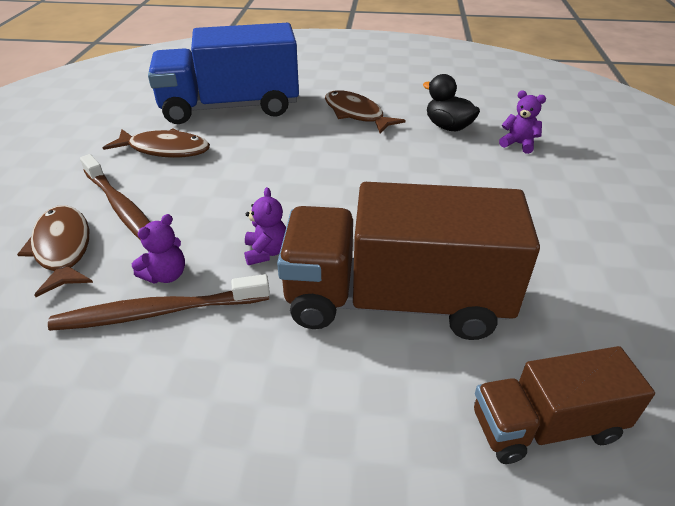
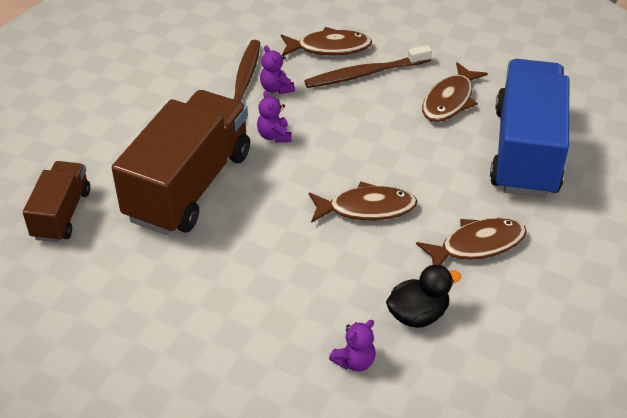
camera: 110 degrees right, 5 degrees up
(266, 252) = (274, 136): purple teddy bear -> purple teddy bear turned 60 degrees clockwise
(349, 168) = (366, 208): none -> brown fish

